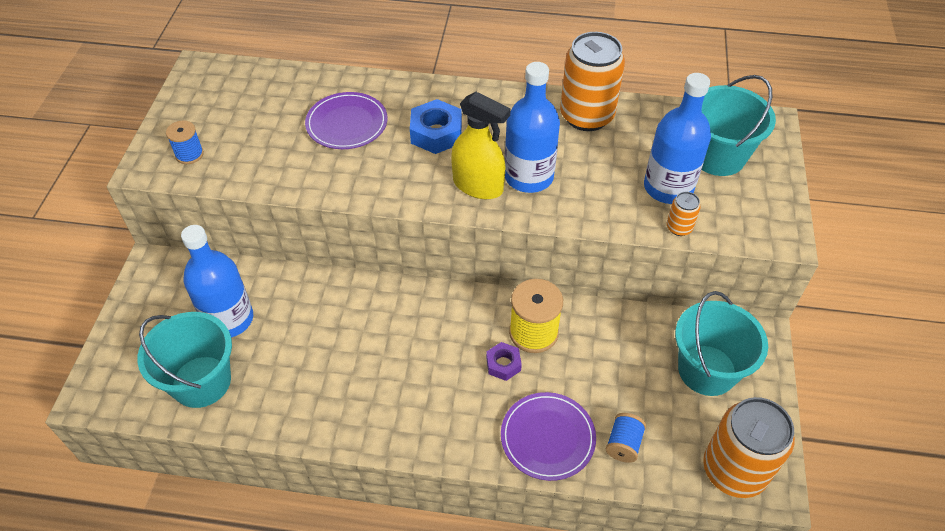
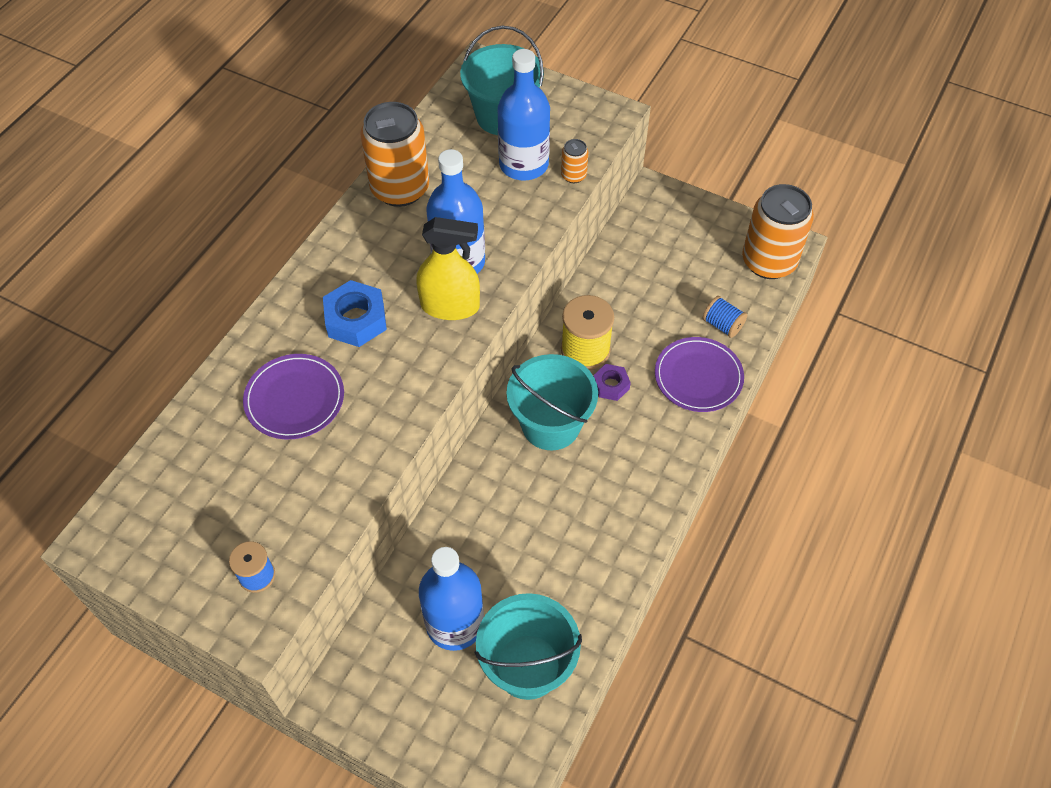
camera: 70 degrees left, 5 degrees up
(478, 186) = (450, 306): yellow spray bottle -> yellow spray bottle turned 45 degrees clockwise
(707, 370) = (673, 240): turquoise bucket -> turquoise bucket (551, 424)

